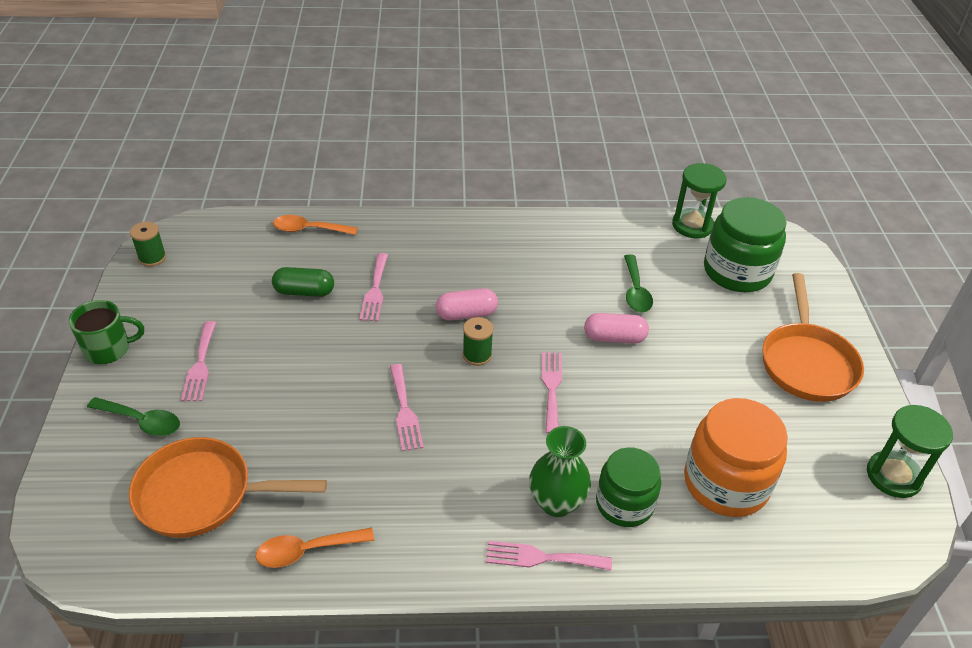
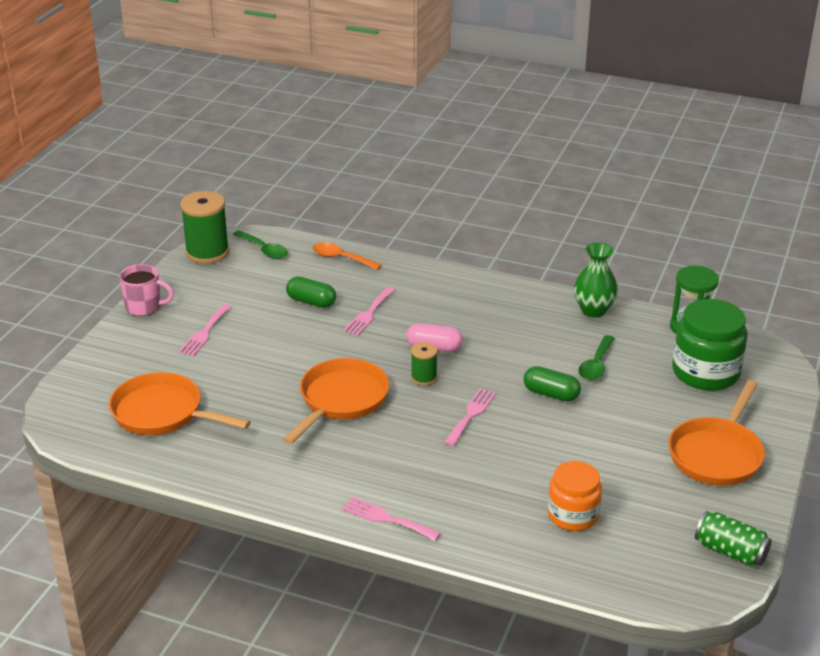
camera: 25 degrees right, 10 degrees down
(109, 349) = (144, 307): green mug -> pink mug
(142, 421) = (144, 358): green spoon -> green spoon (264, 250)
(152, 258) = (207, 252): green spool -> green spool, size x1.89
(307, 551) = (216, 466): orange spoon -> none
(404, 411) = (341, 400): pink fork -> orange pan
(556, 502) = (422, 489): green vase -> green vase (593, 310)
(614, 338) = (551, 394): pink capsule -> green capsule
(624, 504) = (476, 505): green jar -> none
(725, 483) = (573, 515): orange jar -> orange jar, size x0.66
(893, 476) = (730, 551): green hourglass -> green can

